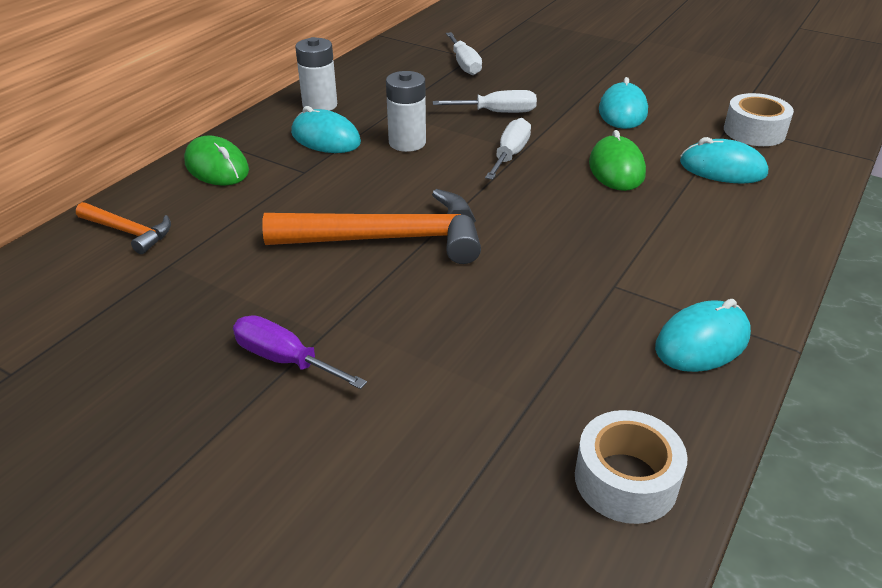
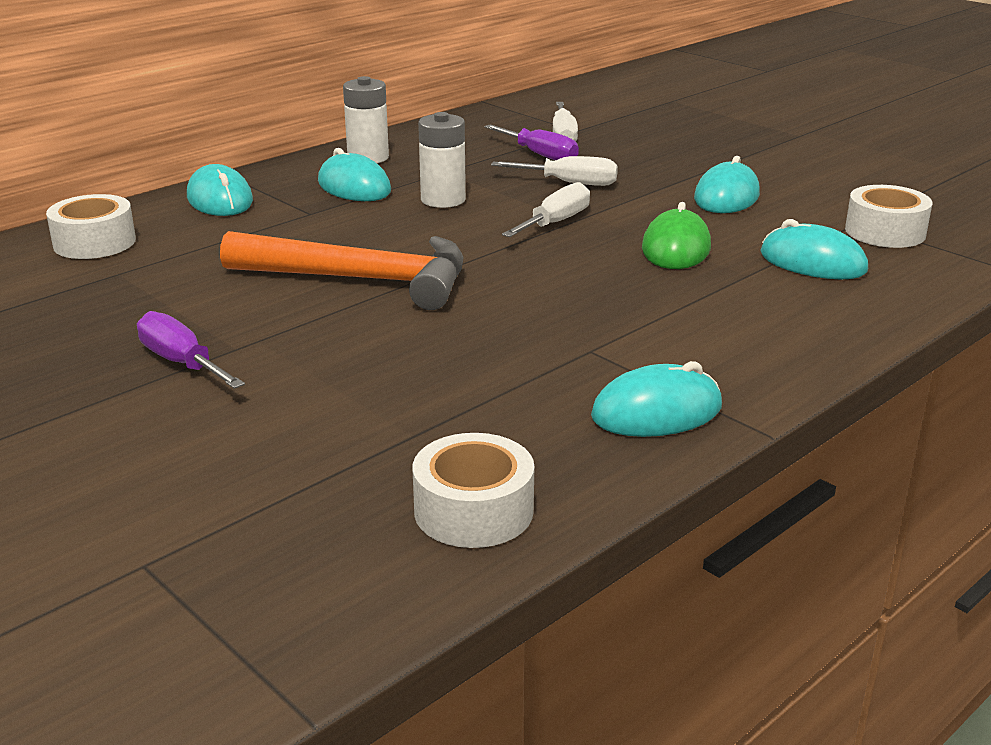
camera: 15 degrees right, 10 degrees down
(128, 232) = (94, 242): orange hammer -> white tape
(217, 167) = (220, 199): green mouse -> turquoise mouse
(458, 86) = (540, 155): none -> purple screwdriver

